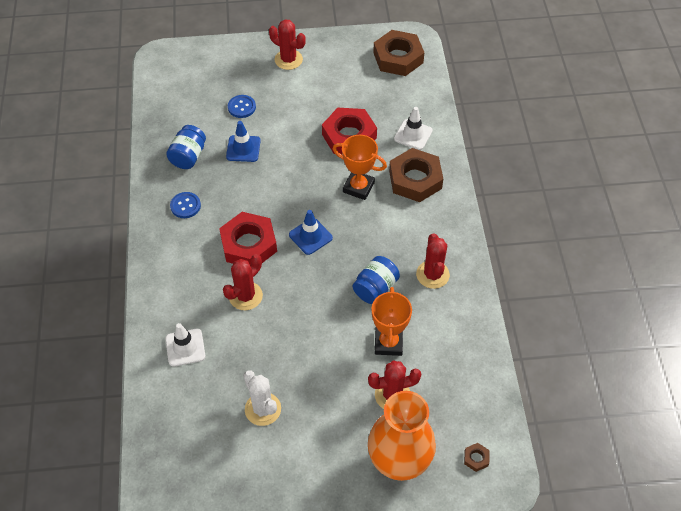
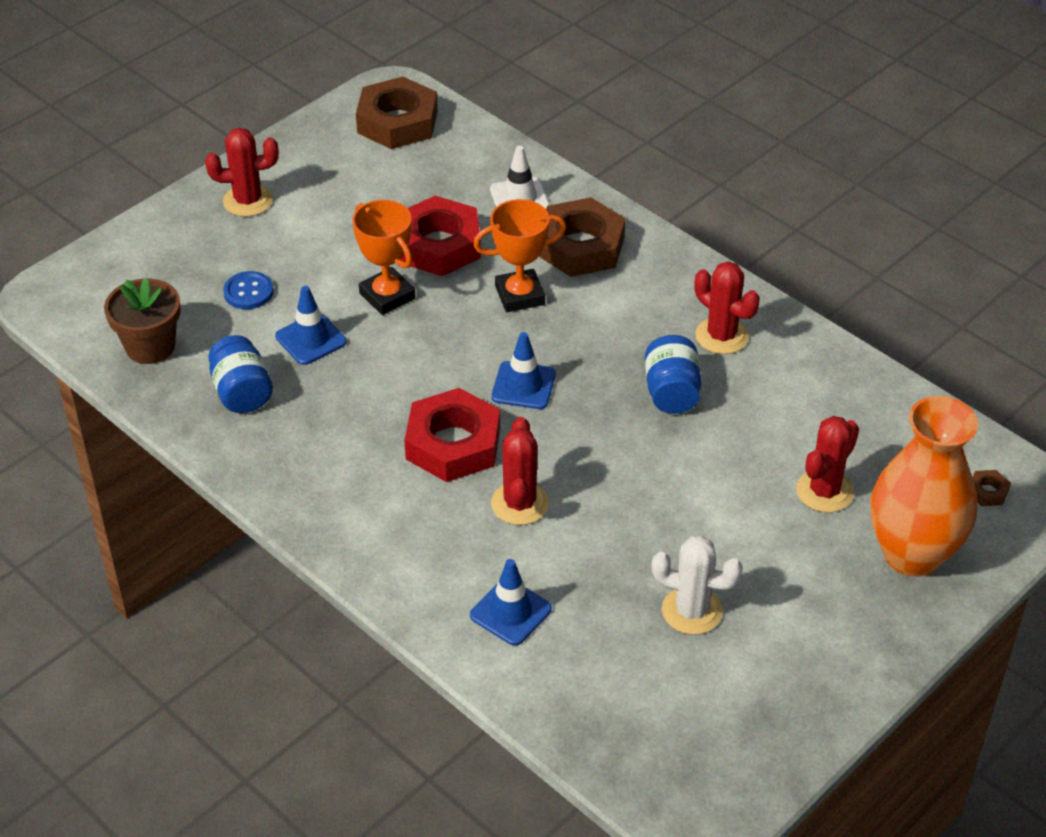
camera: 40 degrees left, 10 degrees down
(175, 108) = (150, 346): none -> brown flower pot
(185, 206) = (310, 452): blue button -> none
(185, 347) = (510, 612): white traffic cone -> blue traffic cone
(388, 343) = (756, 440): orange trophy -> orange trophy (387, 296)

